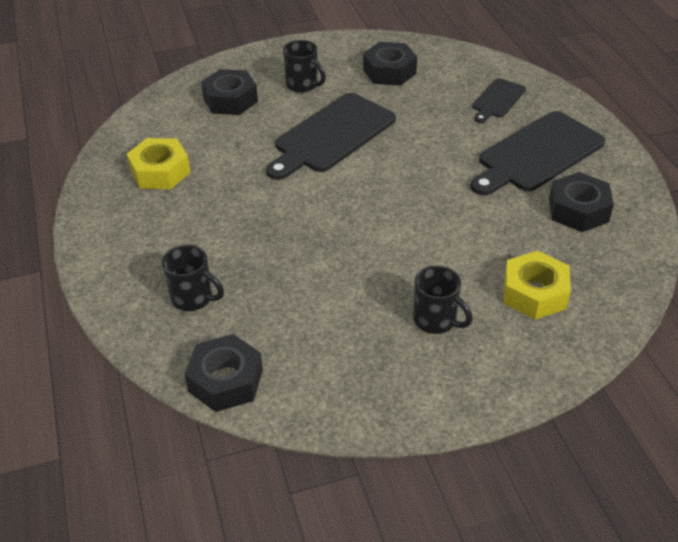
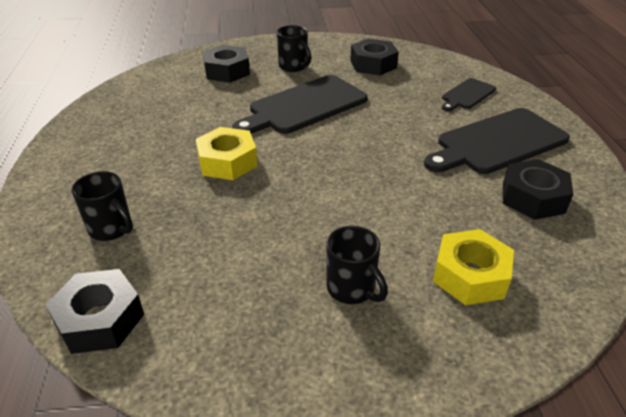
camera: 10 degrees right, 5 degrees down
(160, 172) = (140, 117): yellow nut -> yellow nut (227, 162)

